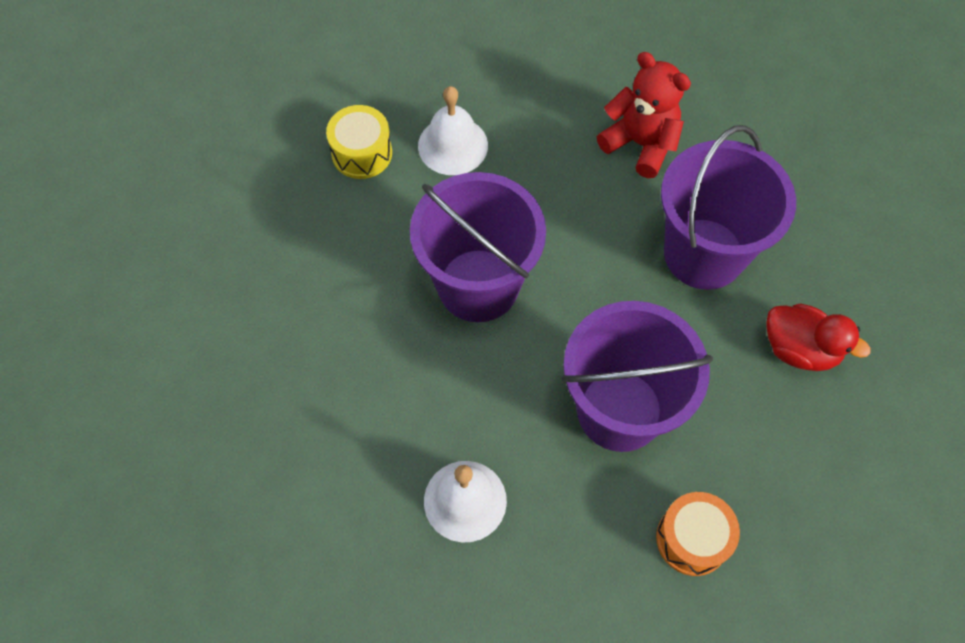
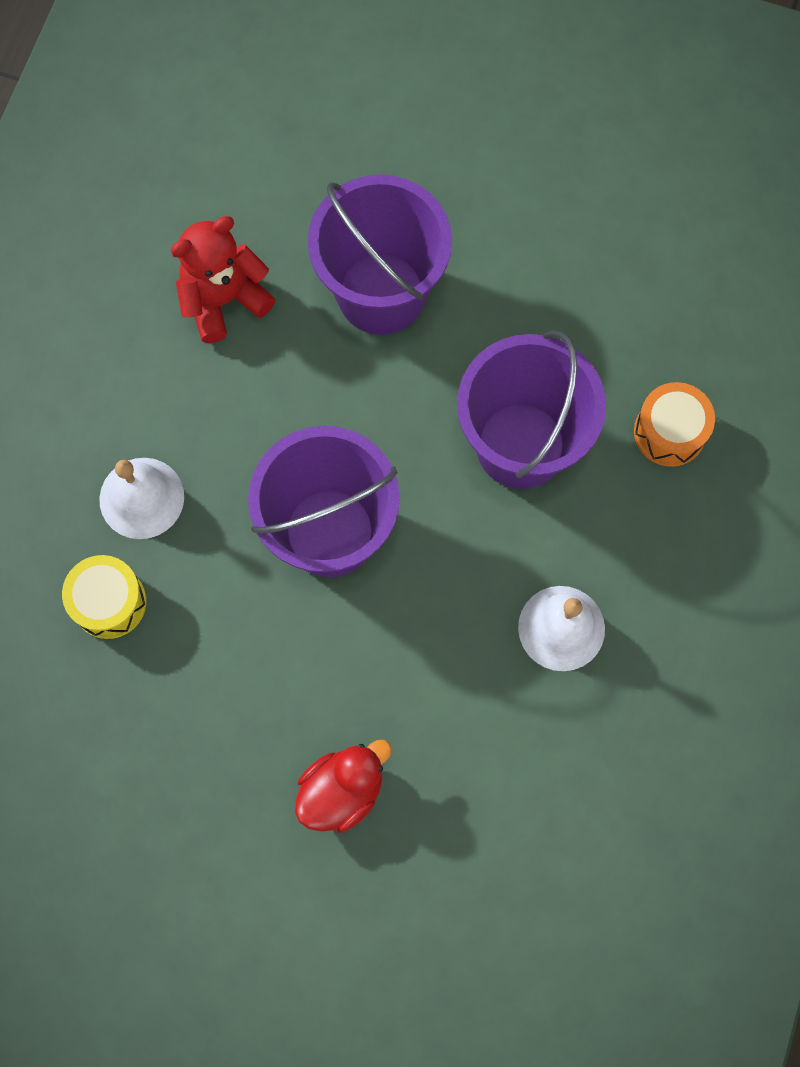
camera: 70 degrees left, 10 degrees up
(799, 349) = (518, 251): red duck -> red duck (342, 790)

